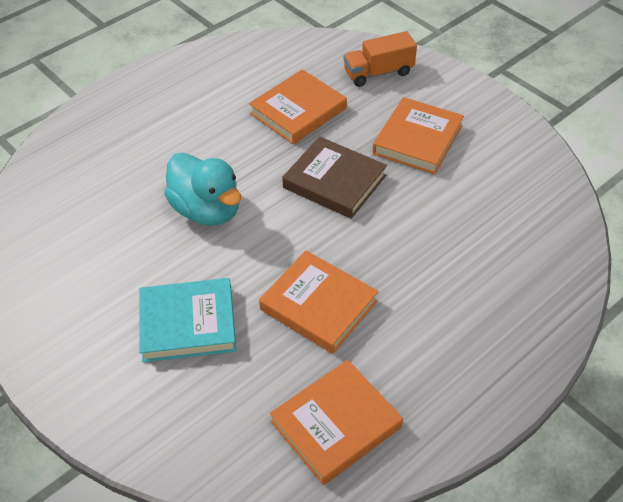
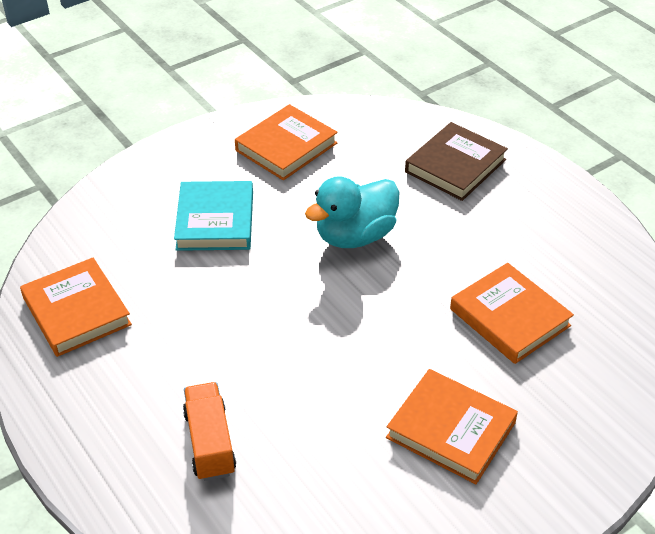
camera: 95 degrees right, 5 degrees down
(318, 305) = (212, 311): orange book -> orange book (286, 147)
(334, 182) = (384, 340): brown book -> brown book (455, 166)
(378, 73) = (589, 406): orange truck -> orange truck (210, 443)

